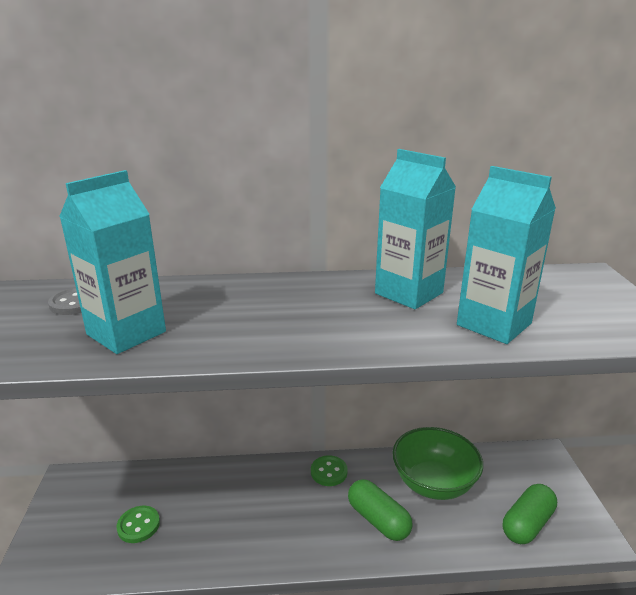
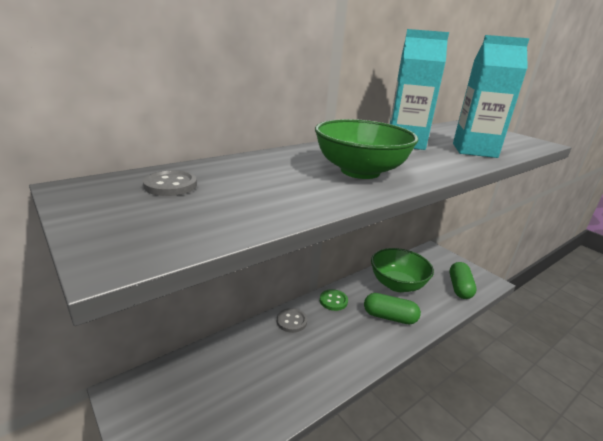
camera: 35 degrees left, 0 degrees up
(126, 333) = (265, 196): turquoise carton -> none
(138, 525) = (231, 396): green button -> none
(260, 476) = (291, 321): none -> grey button
(267, 325) = (360, 171): none -> green bowl

